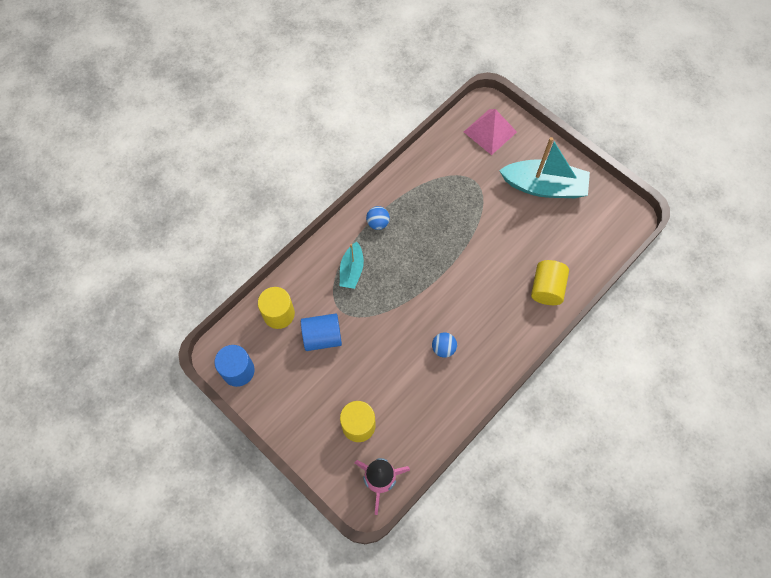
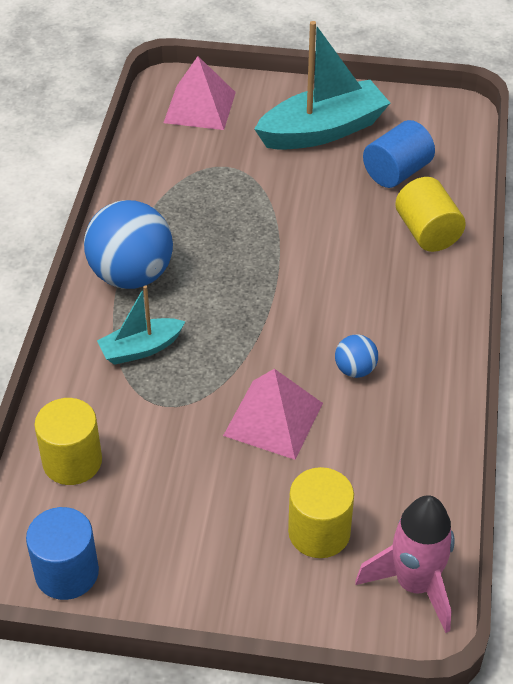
camera: 35 degrees left, 20 degrees down
(322, 337) = (166, 453): blue cylinder -> blue cylinder (396, 172)
(352, 270) = (141, 349): turquoise boat -> turquoise boat turned 90 degrees clockwise
(378, 223) = (131, 275): blue ball -> blue ball, size x2.15
(383, 350) = (273, 419): none -> pink pyramid

